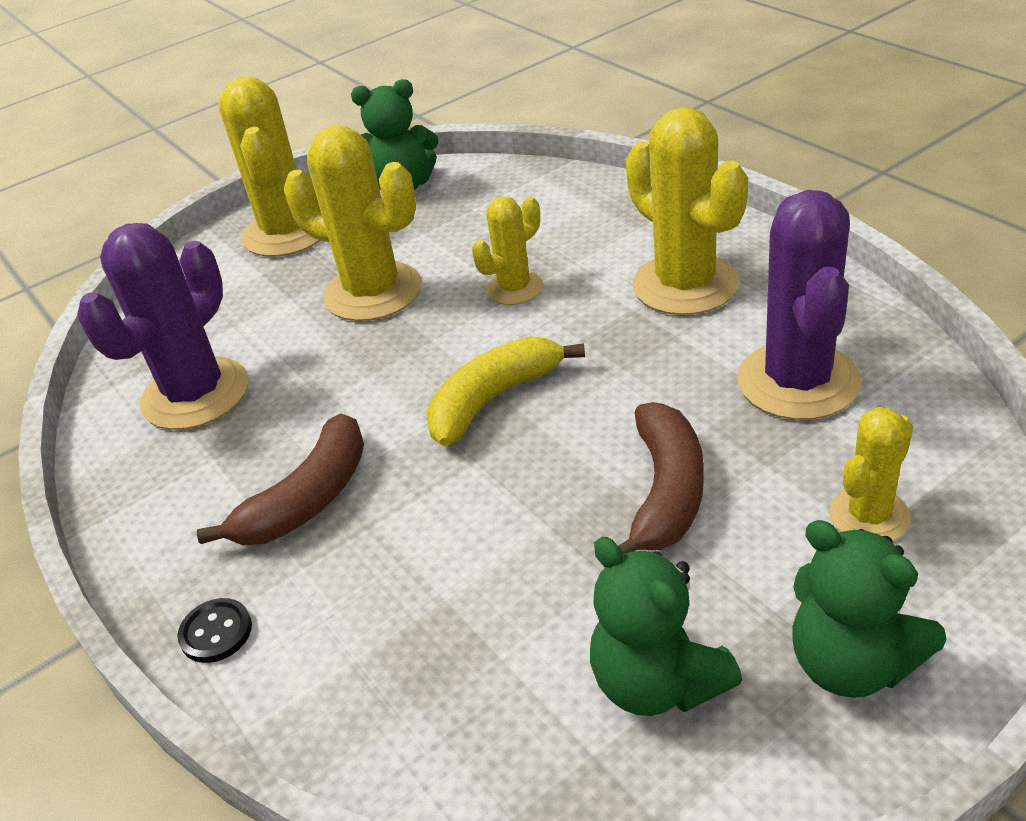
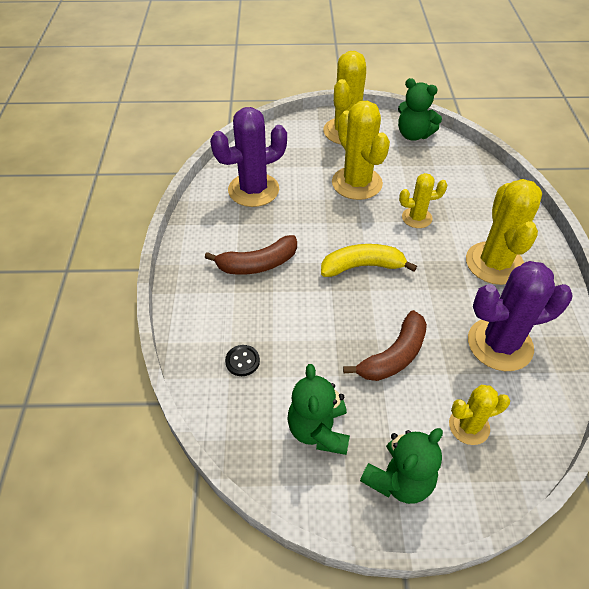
camera: 30 degrees right, 10 degrees up
(216, 632) = (187, 297): black button -> black button (242, 361)
(798, 381) = (499, 344): purple cactus -> purple cactus turned 45 degrees clockwise
(851, 663) = (399, 480): green teddy bear -> green teddy bear turned 120 degrees counterclockwise

